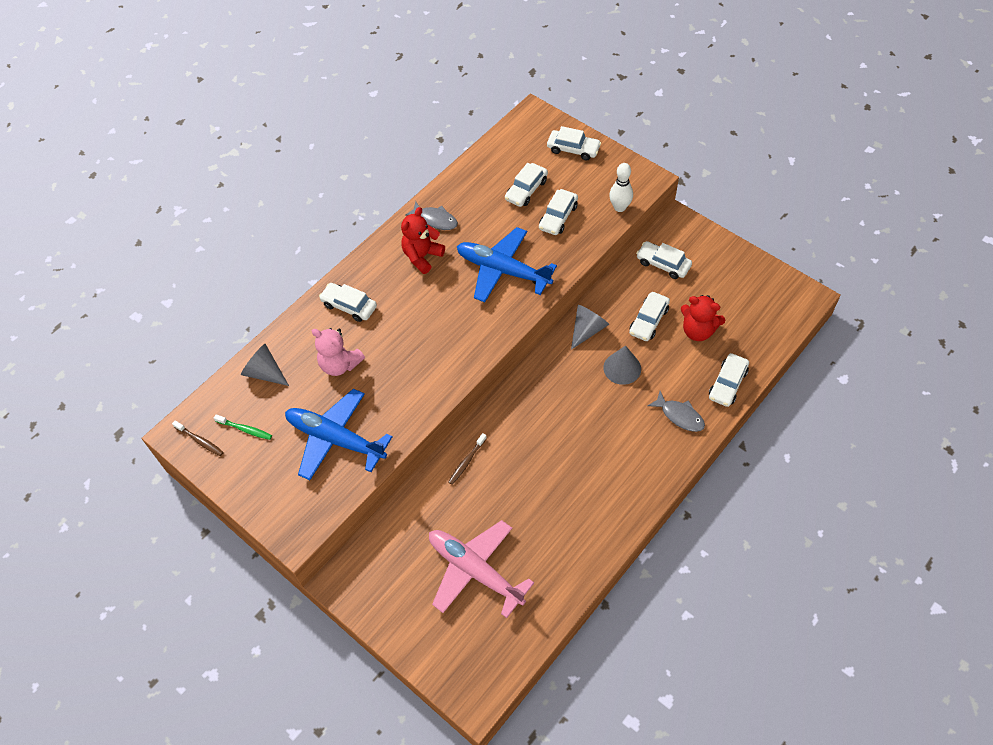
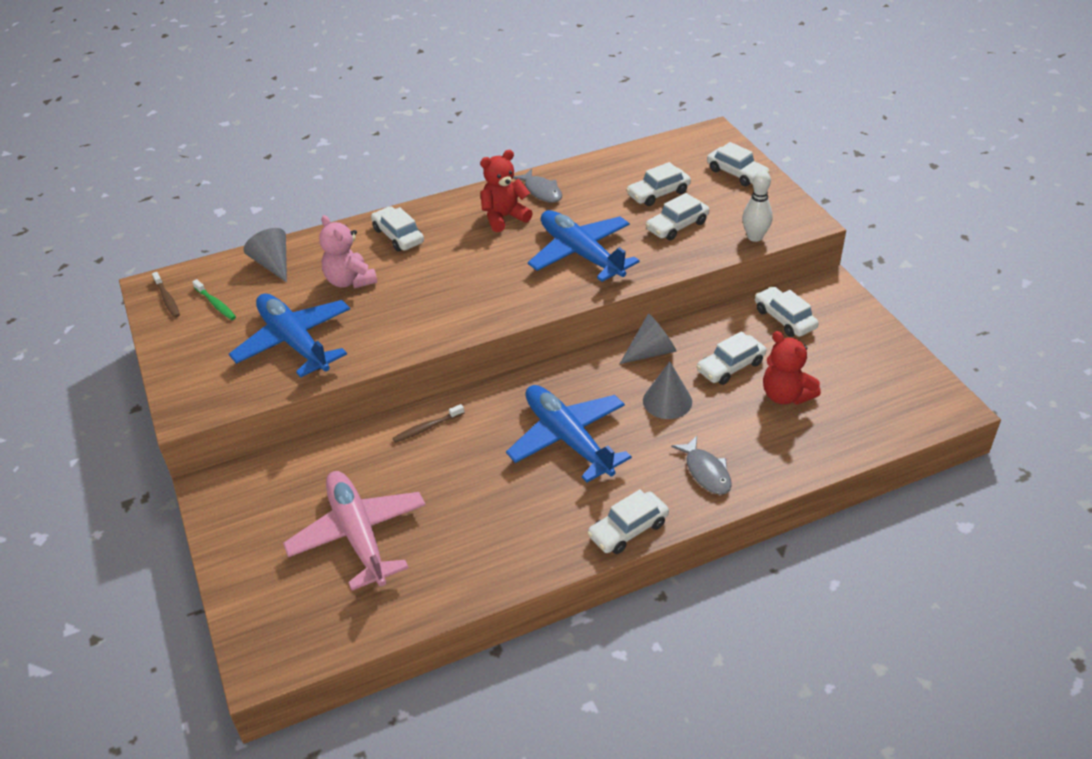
camera: 25 degrees right, 15 degrees down
(572, 429) = (567, 439): none -> blue plane
(727, 384) = (788, 461): white car -> white car (628, 529)

